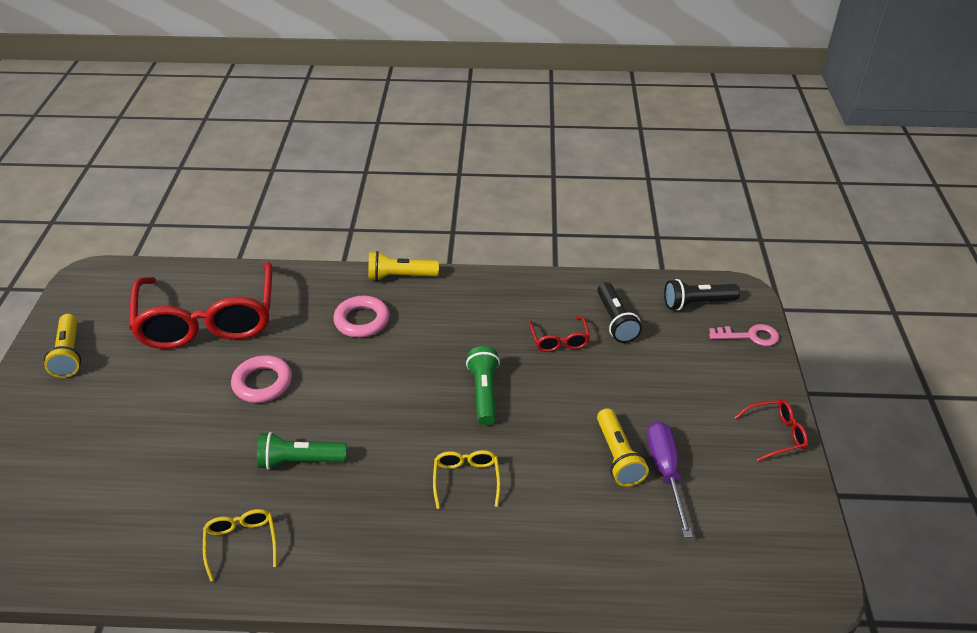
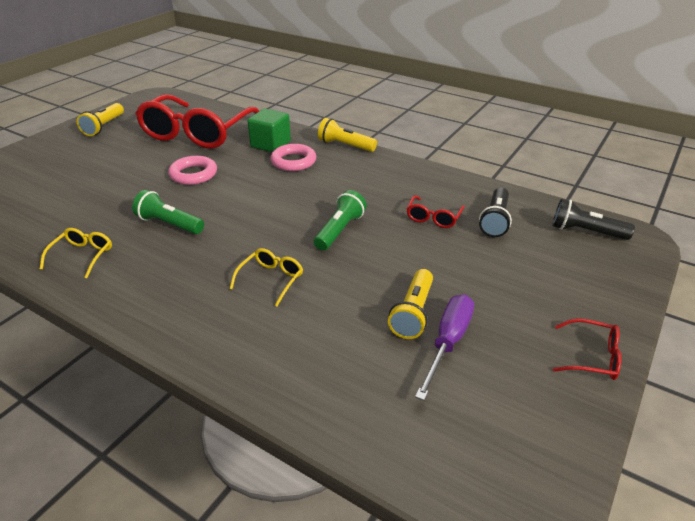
camera: 30 degrees right, 5 degrees down
(314, 305) = (270, 144): none -> green cube
(750, 336) = (623, 271): pink key -> none

